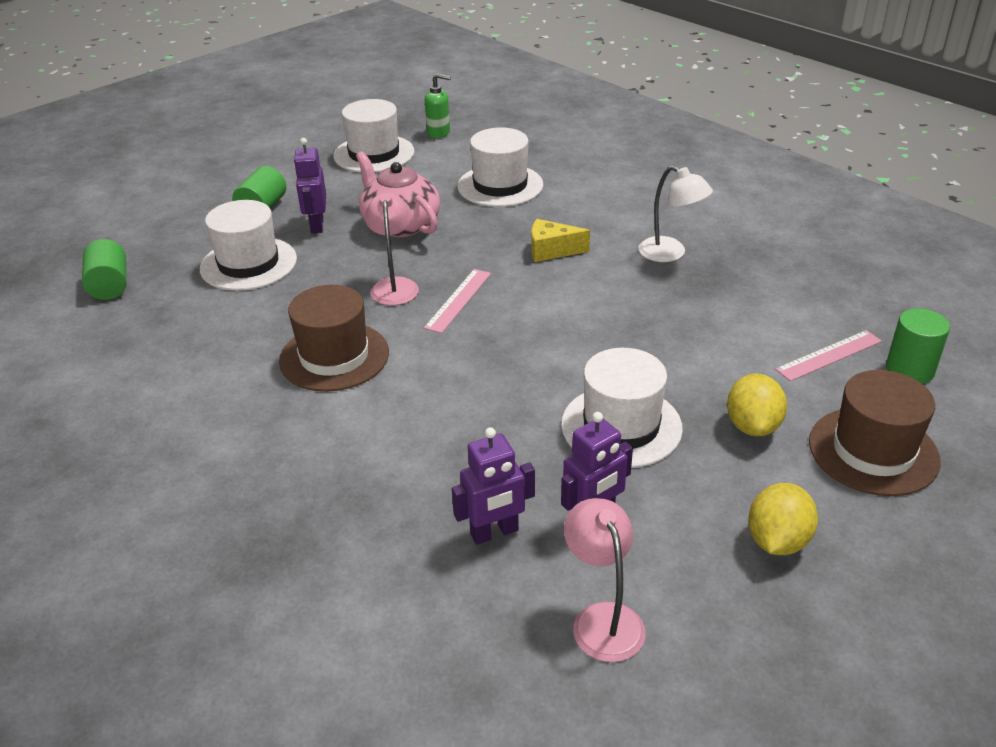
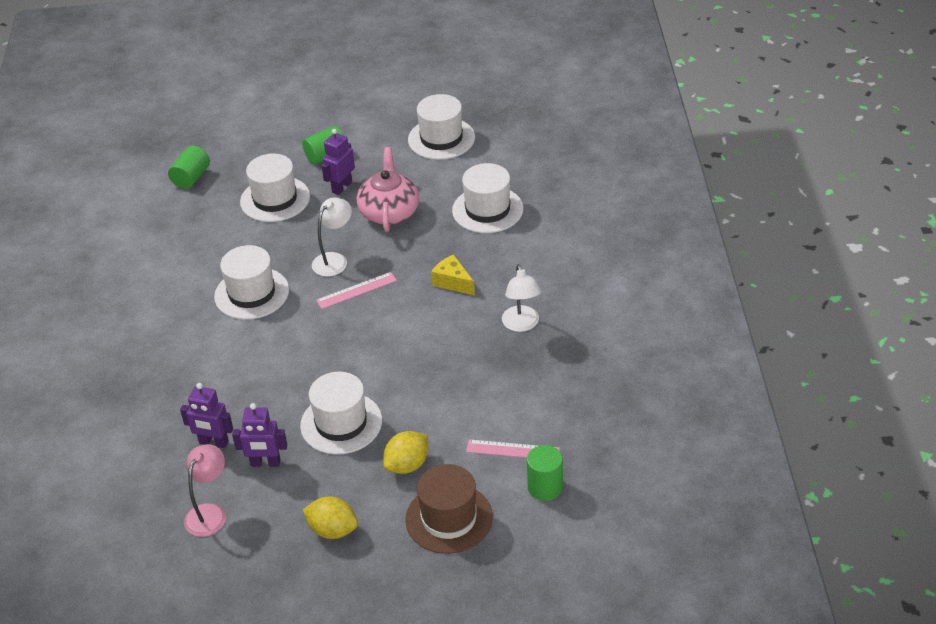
camera: 40 degrees right, 5 degrees up
(334, 356) = (251, 293): brown hat -> white hat
(394, 285) = (334, 260): pink lamp -> white lamp
(439, 133) = (505, 138): green soap dispenser -> none
(777, 541) = (333, 530): yellow lemon -> yellow lemon turned 45 degrees clockwise

